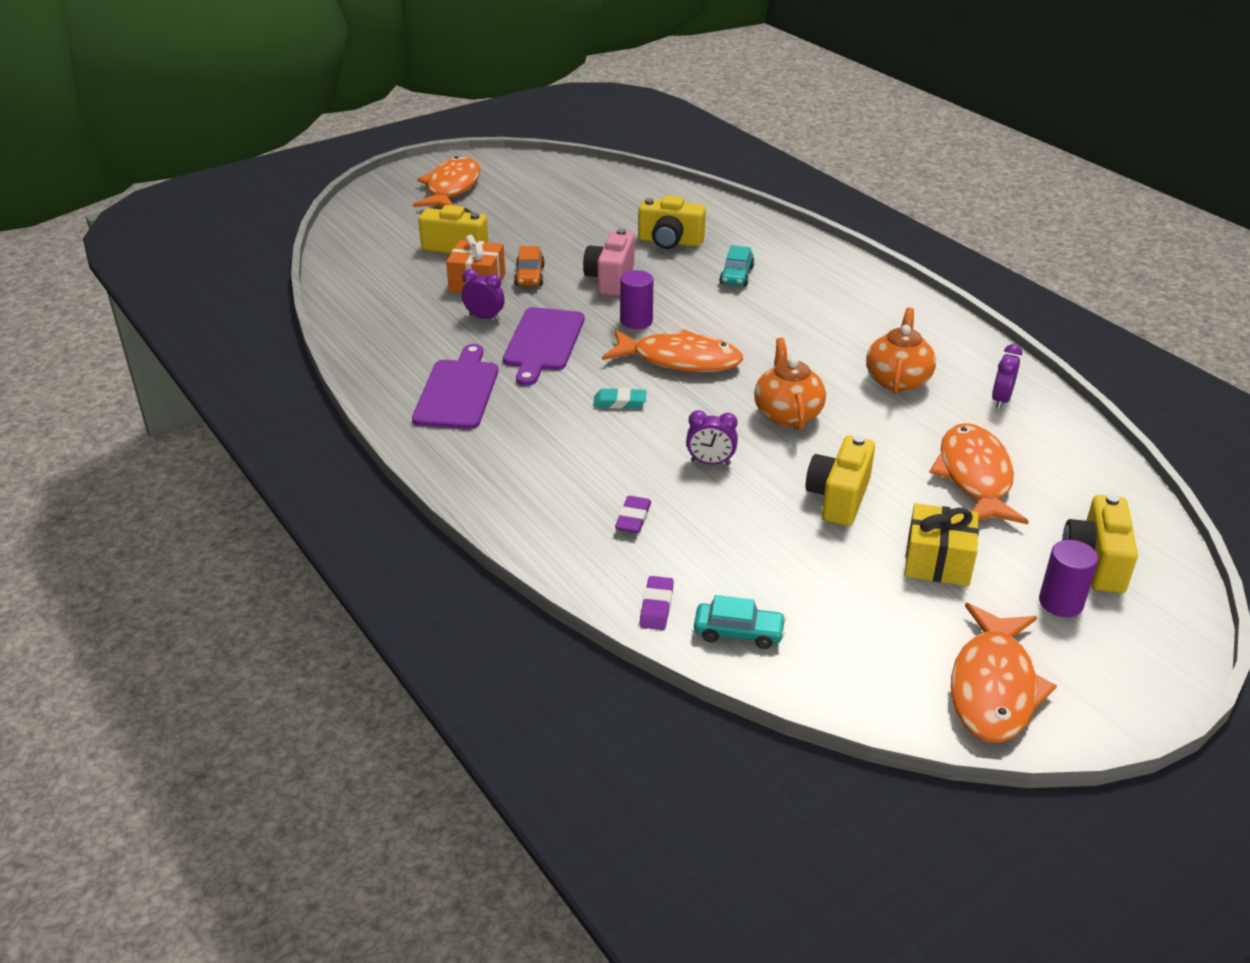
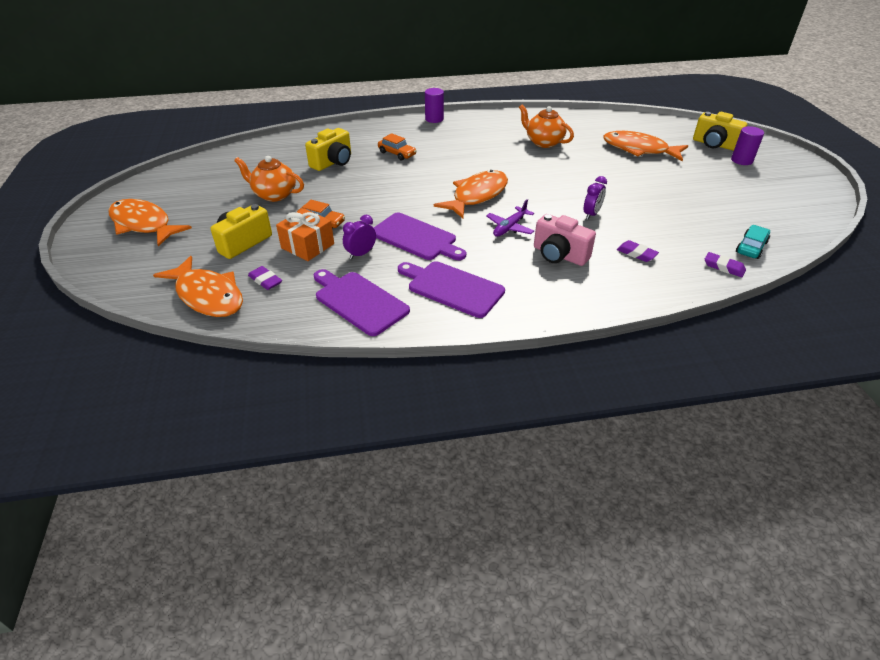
camera: 65 degrees left, 5 degrees up
(397, 341) = (359, 301): none -> purple cutting board
(400, 280) = (265, 280): none -> purple eraser
(610, 279) = (358, 194): pink camera -> pink camera (559, 255)
(619, 402) = (510, 227): turquoise eraser -> purple plane
(636, 321) = (419, 198): purple cylinder -> purple cylinder (434, 119)
(736, 276) = (397, 153): turquoise car -> orange car
(787, 414) = (556, 179): orange teapot -> orange teapot (274, 195)
(838, 498) = (642, 187): yellow camera -> none
(938, 561) = (704, 178): yellow gift -> none
(993, 687) = (800, 193): orange fish -> orange fish (208, 295)
(1001, 400) = (577, 124): purple clock -> none

